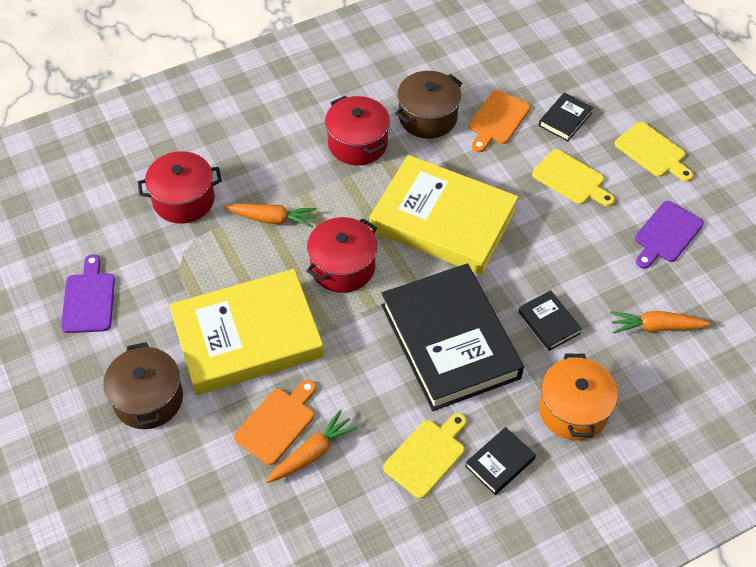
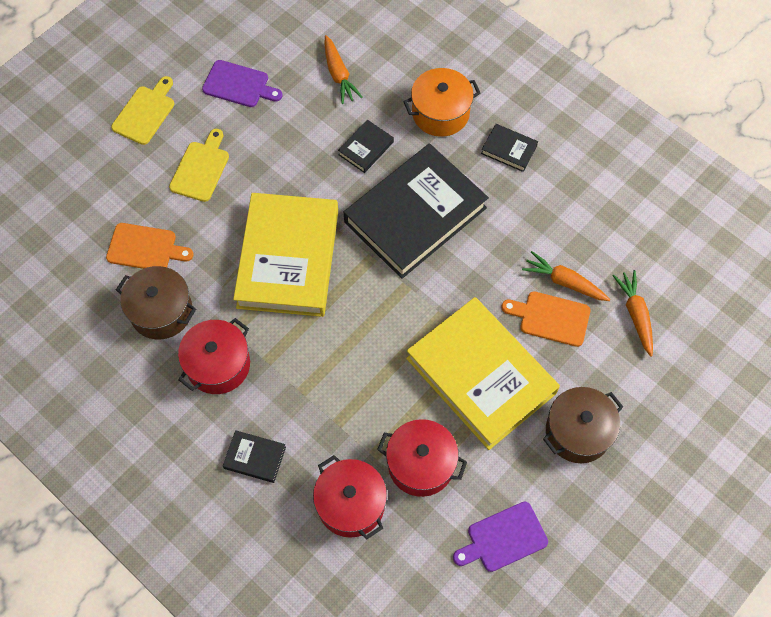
camera: 110 degrees left, 10 degrees up
(272, 219) = (342, 408): orange carrot -> orange carrot (635, 315)
(343, 267) = (373, 324): red pot -> red pot (421, 464)
(427, 455) = (526, 200): yellow cutting board -> none
(565, 119) = (126, 191): black book -> black book (255, 457)

